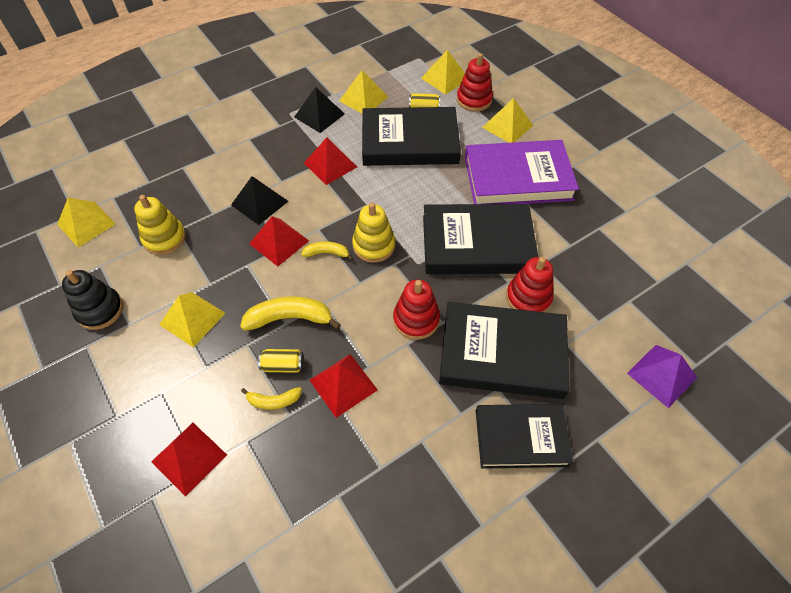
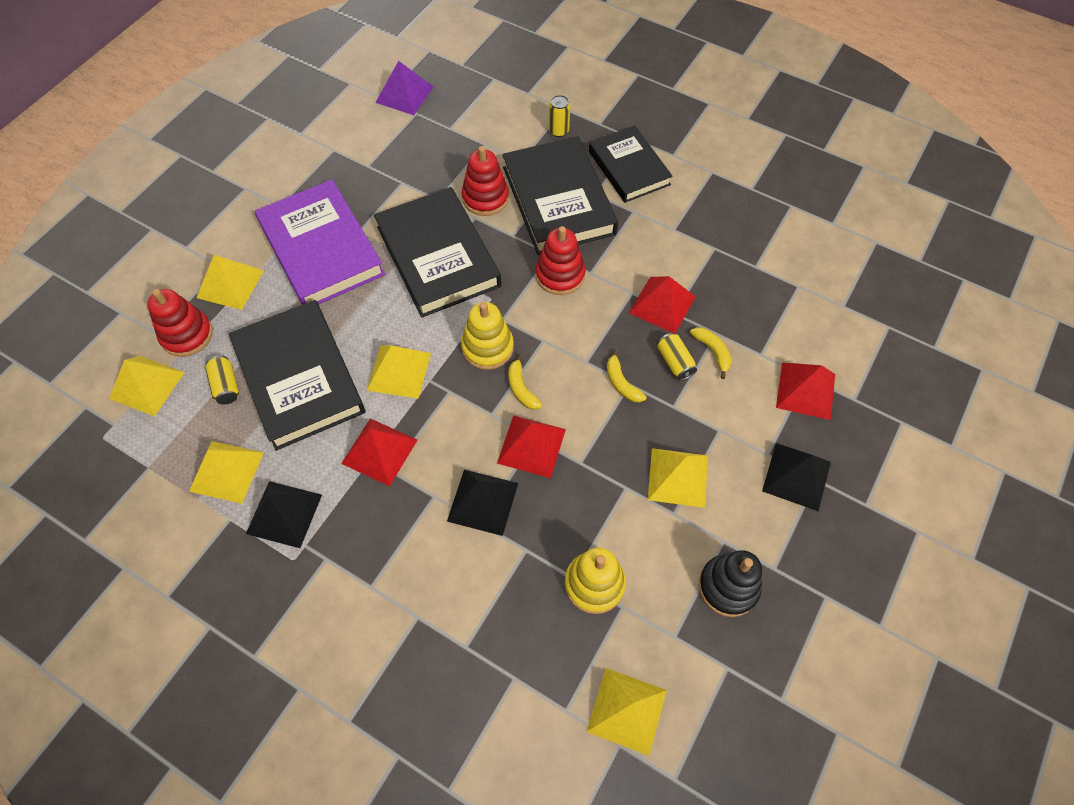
camera: 115 degrees left, 5 degrees up
(130, 402) = (796, 476): none -> black pyramid
(290, 318) = (621, 383): yellow banana -> yellow banana, size x0.57
(384, 190) = (399, 371): none -> yellow pyramid
(598, 393) = (558, 131): none -> yellow can
(661, 375) = (517, 96): purple pyramid -> purple pyramid (404, 94)

